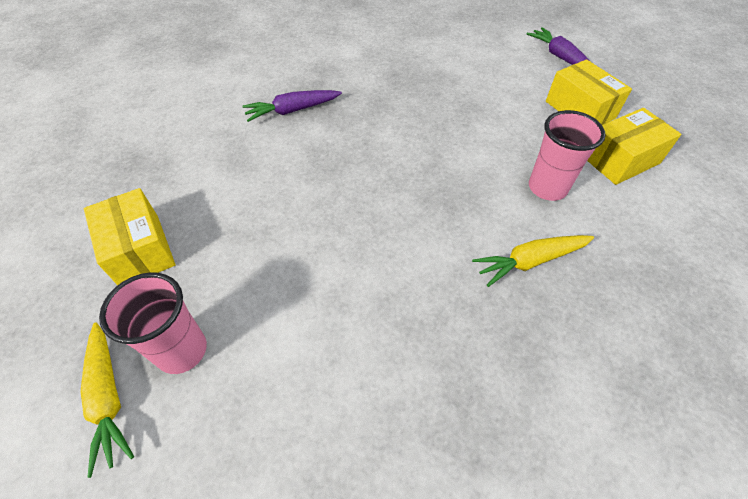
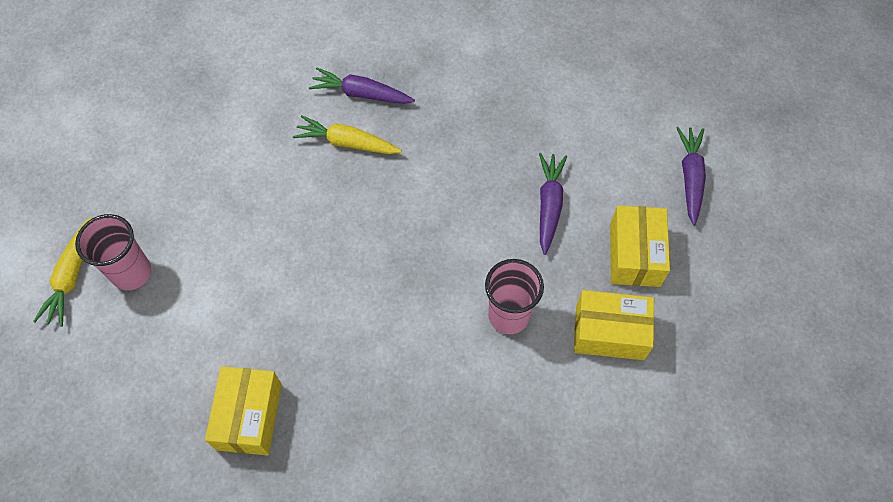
camera: 35 degrees right, 10 degrees up
(140, 250) = (153, 171): yellow box -> yellow box (249, 416)
(496, 110) = (549, 205): none -> purple carrot
(530, 261) = (423, 369): yellow carrot -> yellow carrot (347, 143)

